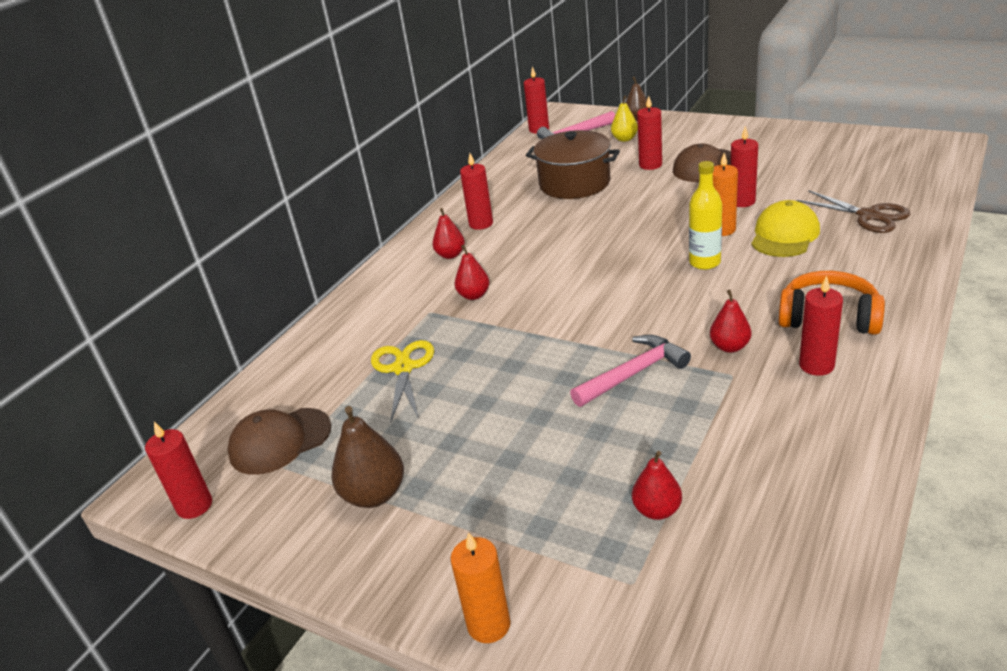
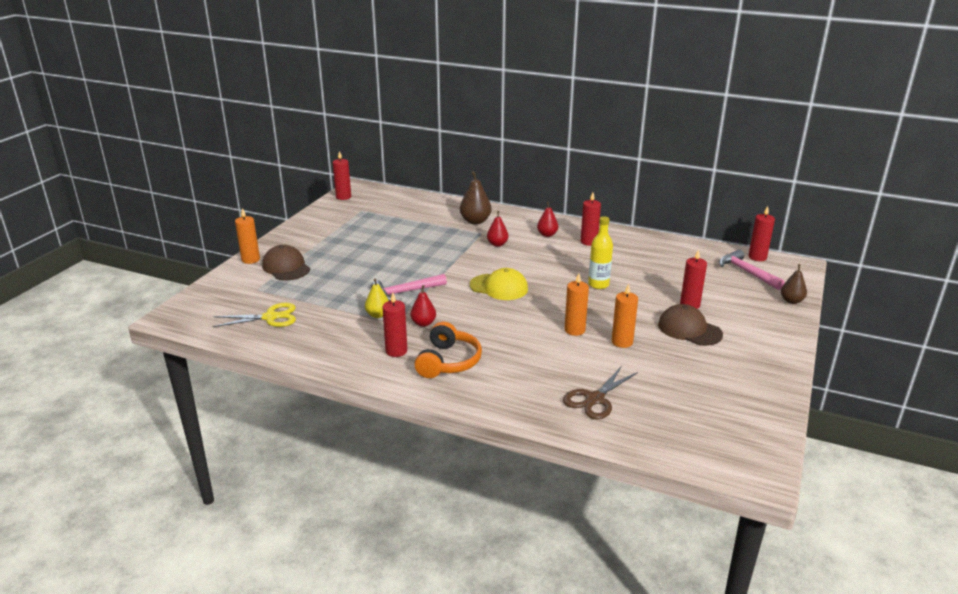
camera: 80 degrees right, 5 degrees down
(280, 441) = (379, 208): brown cap -> brown cap (286, 267)
(374, 495) = (335, 231): brown pear -> brown pear (475, 221)
(403, 368) = (428, 230): yellow scissors -> yellow scissors (270, 317)
(574, 183) = (653, 273): brown pot -> none
(624, 139) = (742, 294): yellow pear -> yellow pear (378, 315)
(633, 374) = (405, 292): pink hammer -> pink hammer turned 105 degrees clockwise
(657, 510) = (297, 296): red pear -> none
(704, 262) = (526, 320): yellow bottle -> yellow bottle (598, 284)
(742, 201) = (622, 342): red candle -> orange candle
(784, 235) = (564, 356): yellow cap -> yellow cap (499, 287)

